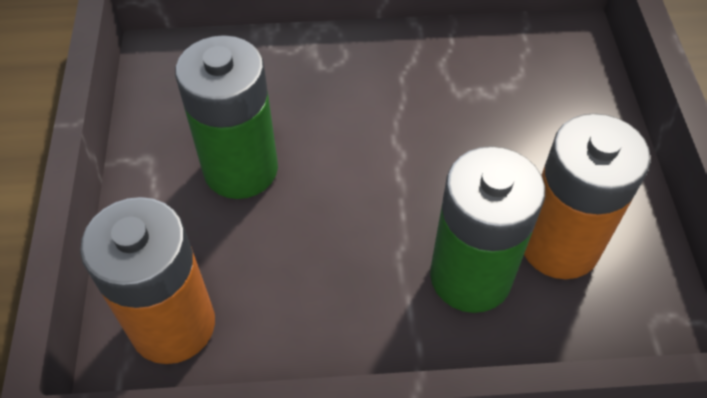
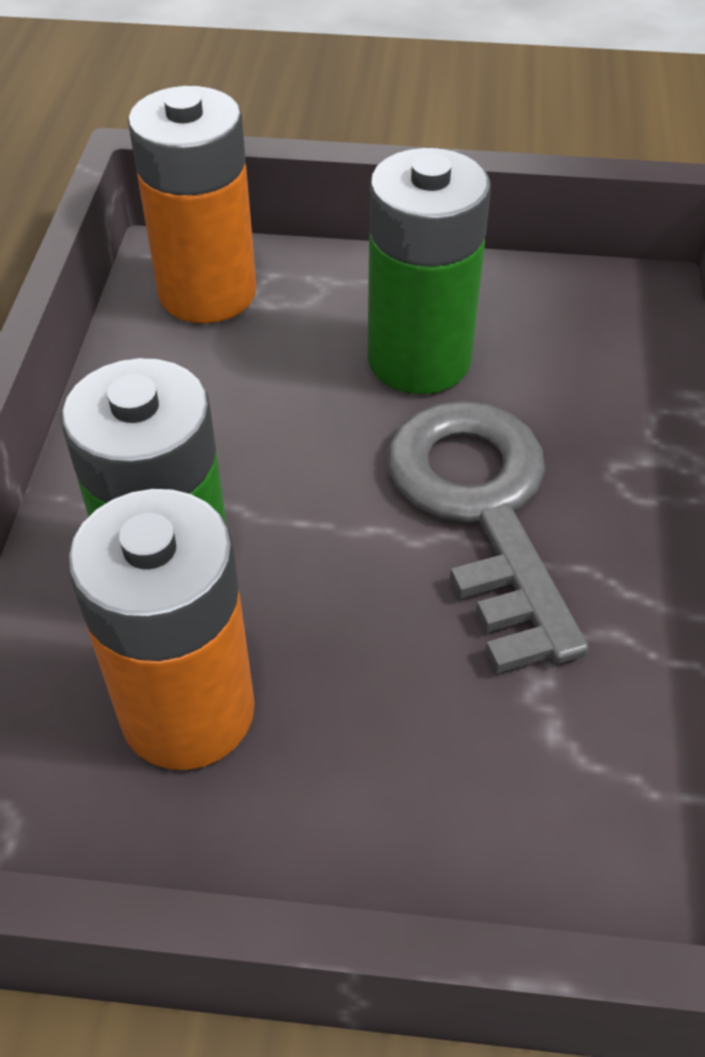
camera: 100 degrees right, 5 degrees down
(372, 124) = (481, 510): none -> grey key

